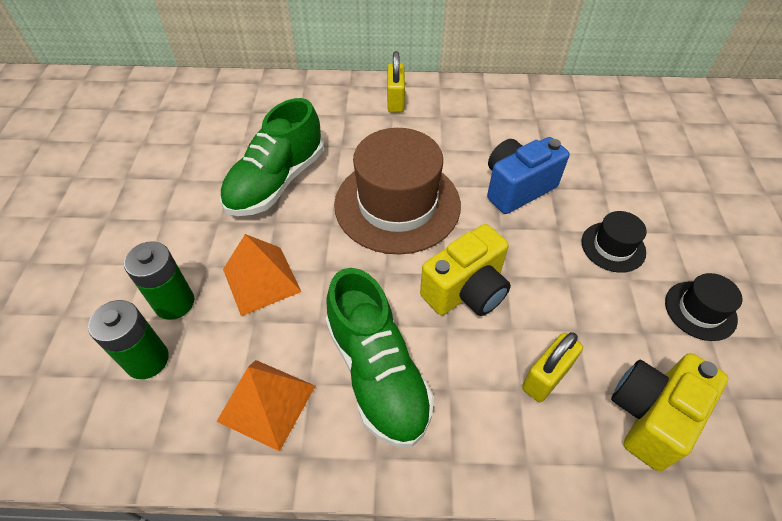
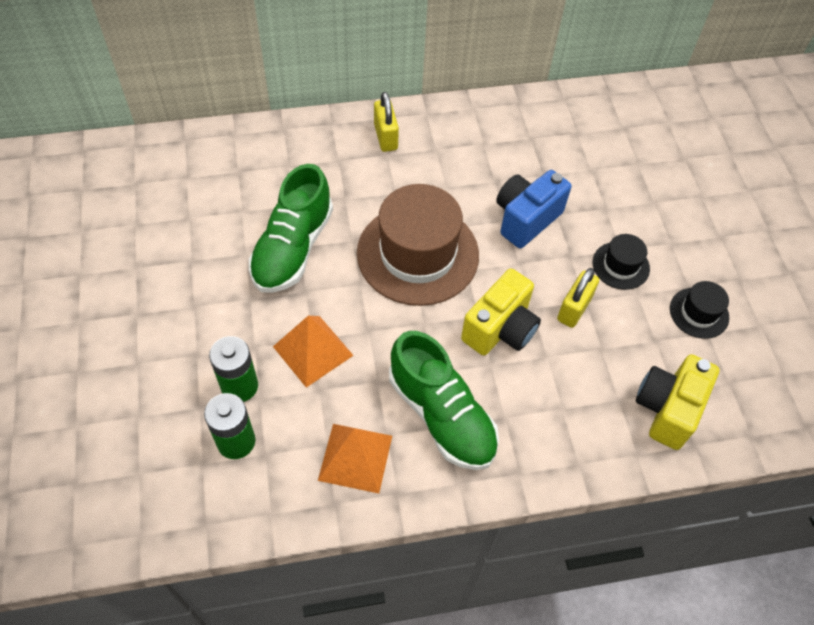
camera: 15 degrees left, 5 degrees up
(546, 377) = (581, 393): yellow padlock -> yellow padlock (574, 309)

